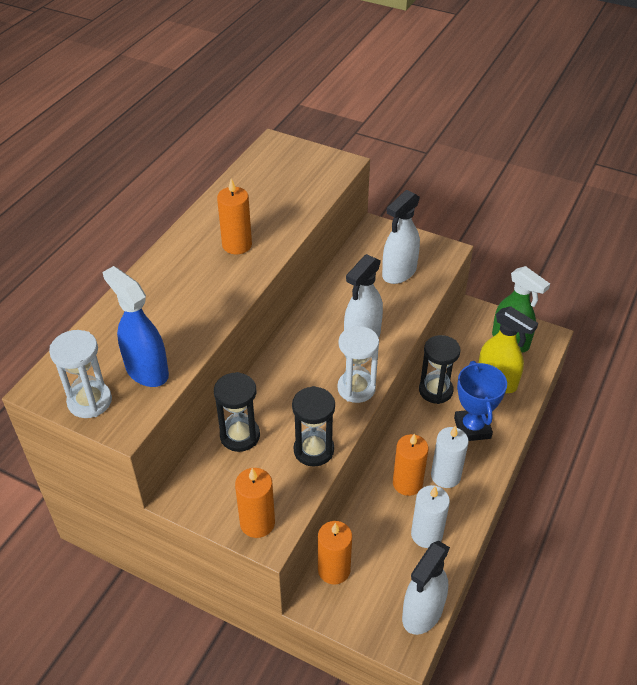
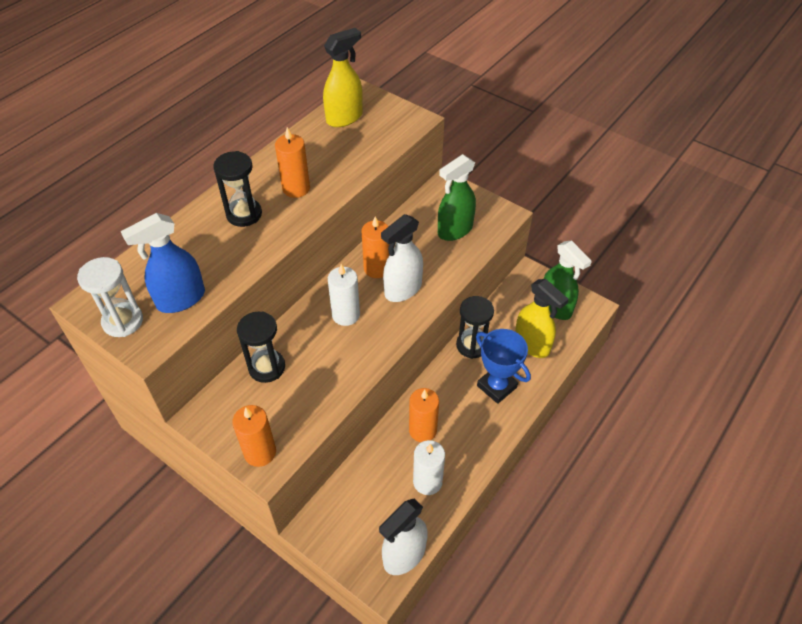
camera: 10 degrees right, 5 degrees up
(146, 371) = (180, 299): blue spray bottle -> blue spray bottle turned 90 degrees counterclockwise
(266, 169) = (344, 118): none -> yellow spray bottle
(313, 450) = (329, 391): black hourglass -> black hourglass (244, 214)
(334, 570) = (335, 501): orange candle -> orange candle (377, 268)
(356, 388) = (384, 337): white hourglass -> none
(399, 272) = (455, 230): white spray bottle -> green spray bottle
(445, 476) = (460, 428): white candle -> white candle (346, 315)
(472, 428) = (497, 386): blue trophy -> blue trophy turned 45 degrees counterclockwise

